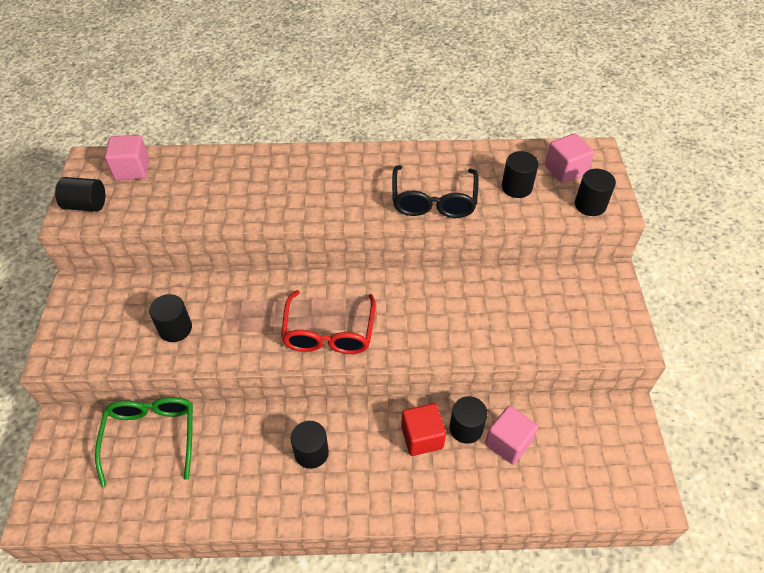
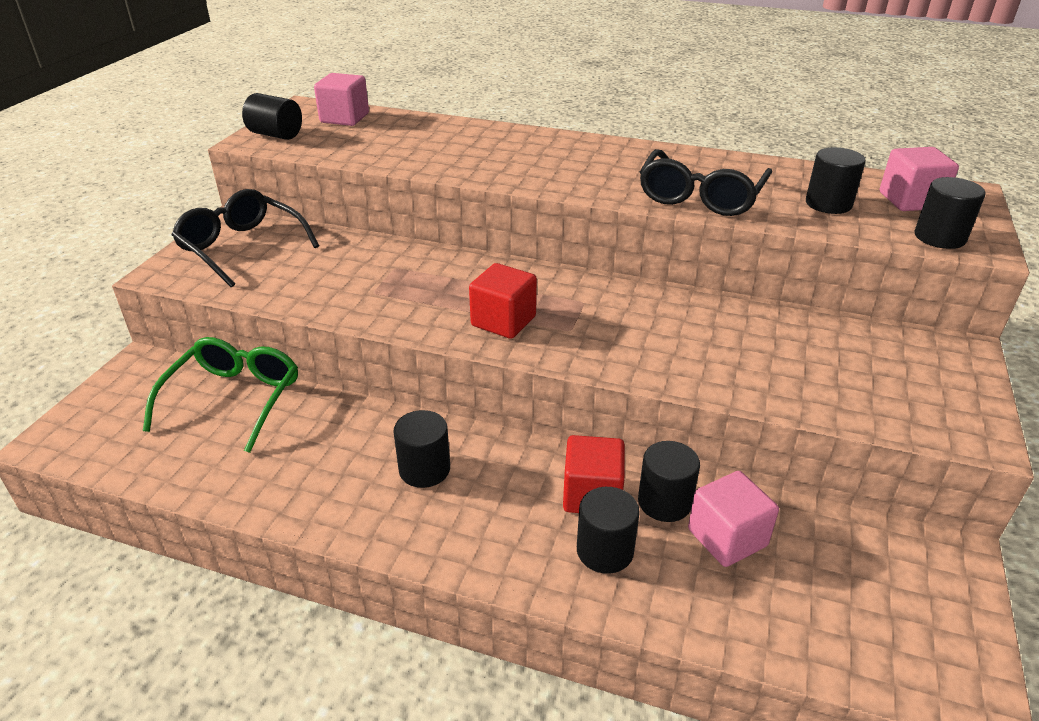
camera: 20 degrees right, 15 degrees down
(101, 313) = (242, 247): none -> black glasses
(175, 328) = (315, 277): black cylinder -> black cylinder (605, 551)
(329, 333) = (503, 321): red glasses -> red cube

